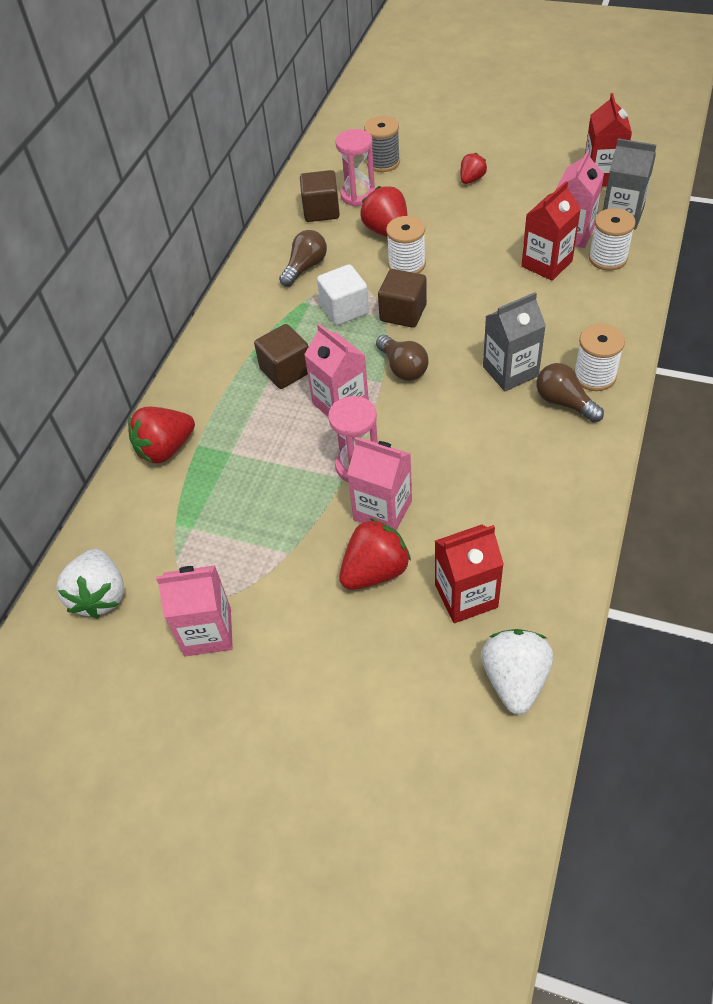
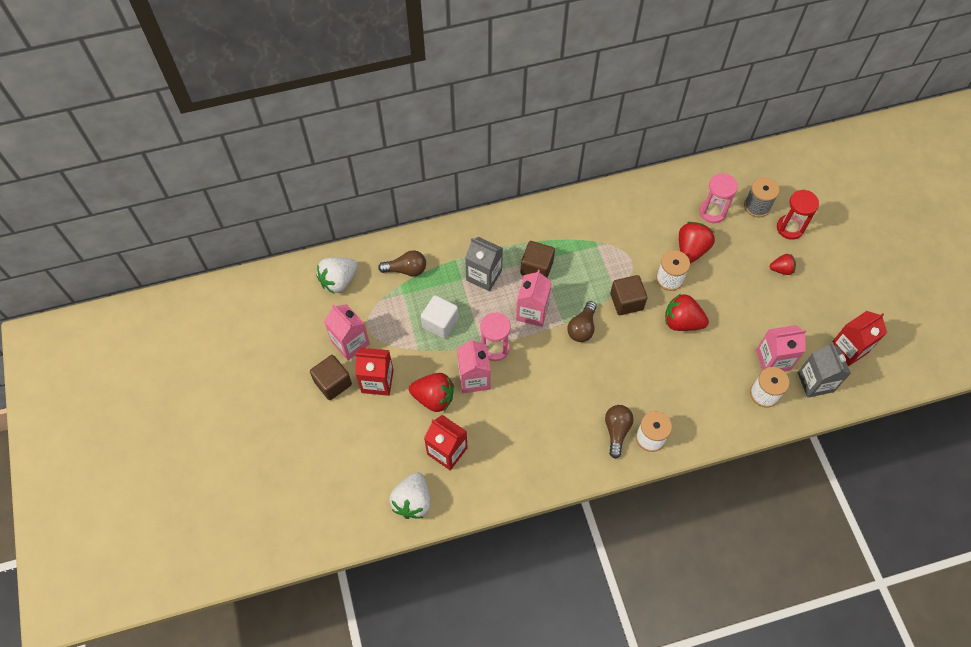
camera: 50 degrees right, 10 degrees up
(165, 449) = (442, 246): red strawberry -> red strawberry (682, 322)
(305, 267) = (625, 224): brown light bulb -> brown light bulb (406, 269)
(321, 211) = (682, 200): brown cube -> brown cube (333, 383)
(344, 309) = (606, 268): white cube -> white cube (440, 323)
(430, 152) = (790, 228): none -> red hourglass
(510, 371) = (620, 388): grey carton -> grey carton (484, 275)
(515, 680) = (413, 501): white strawberry -> white strawberry turned 135 degrees clockwise
(546, 264) = (731, 359): red carton -> red carton (377, 381)

